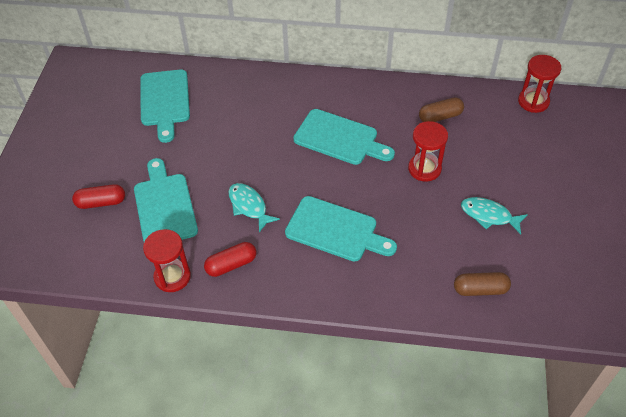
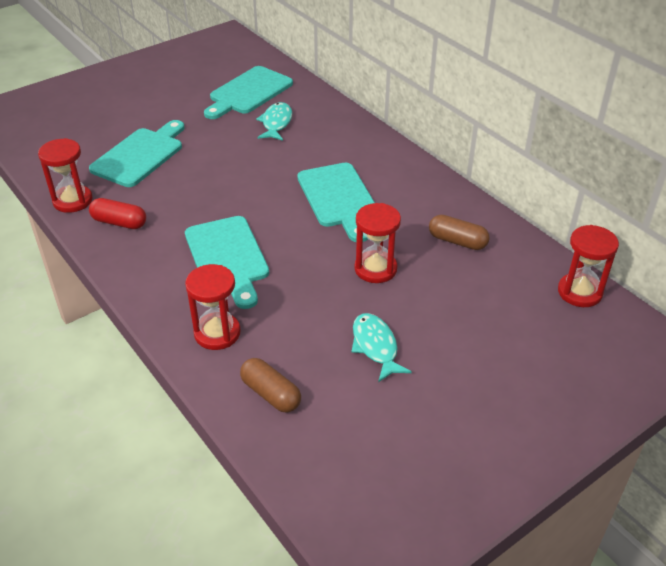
camera: 45 degrees right, 10 degrees down
(101, 202) = (107, 126): red capsule -> none
(249, 206) = (193, 195): turquoise fish -> turquoise fish (276, 123)
(402, 282) = (217, 333): none -> red hourglass

